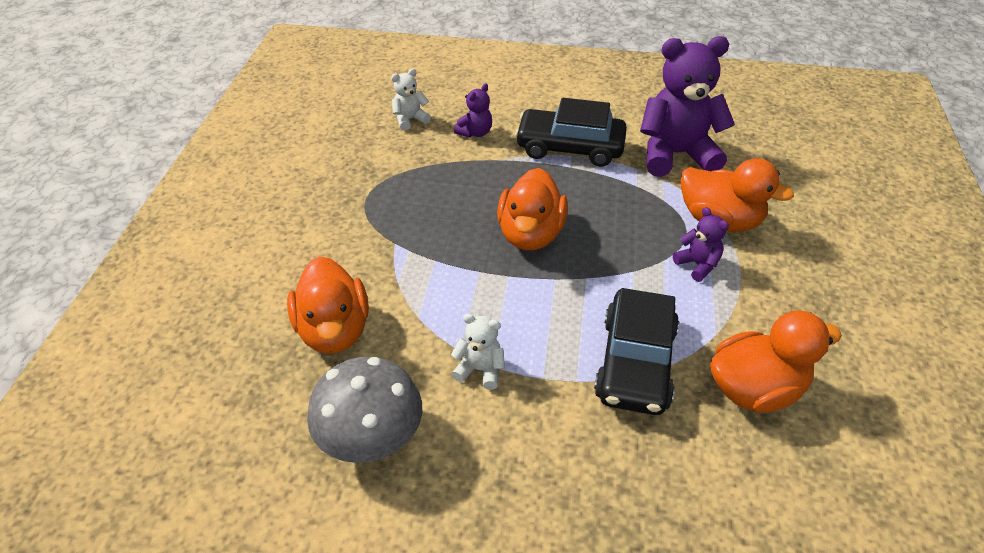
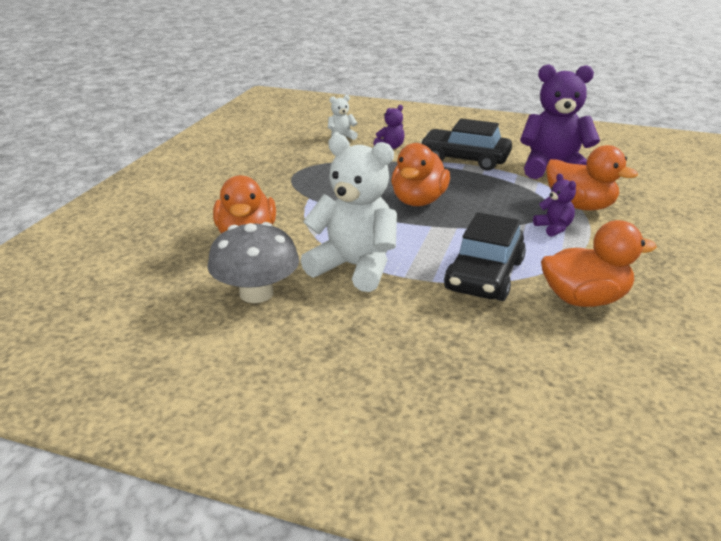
camera: 10 degrees right, 15 degrees down
(480, 370) = (354, 267): white teddy bear -> white teddy bear, size x2.20

